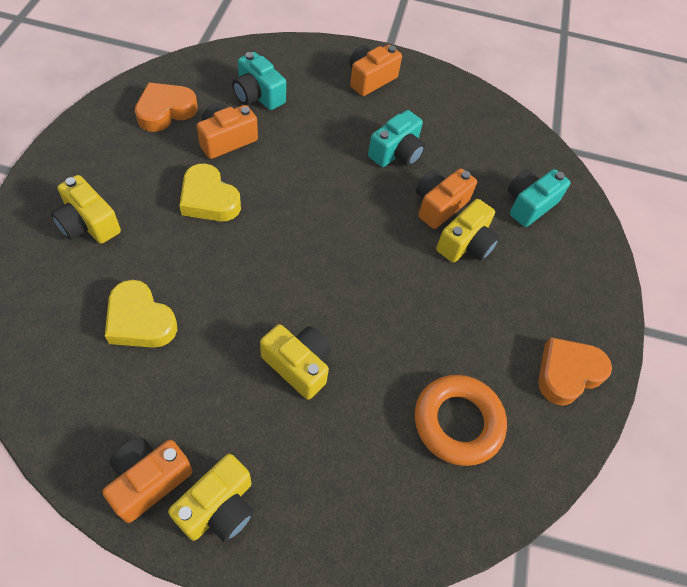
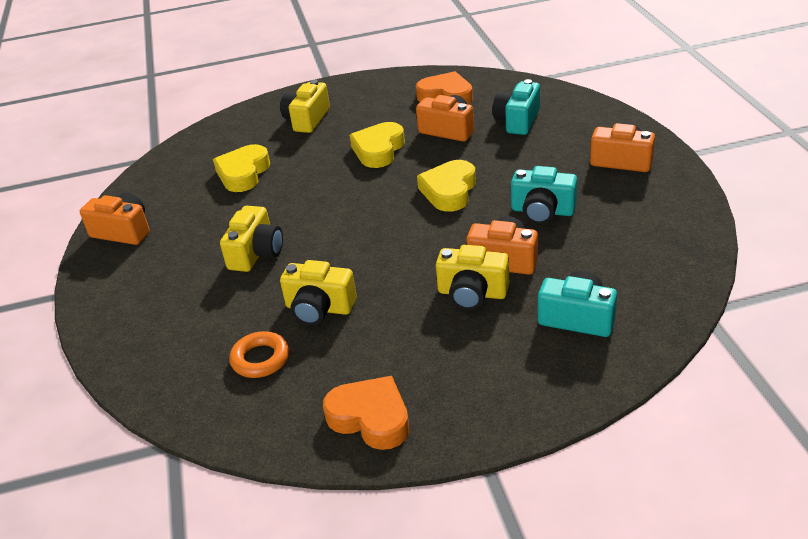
camera: 75 degrees right, 20 degrees down
(219, 507) = (117, 267): yellow camera -> yellow camera (319, 308)
(321, 188) = (449, 191): none -> yellow heart
(457, 422) = (260, 359): orange ring -> orange ring, size x0.63

